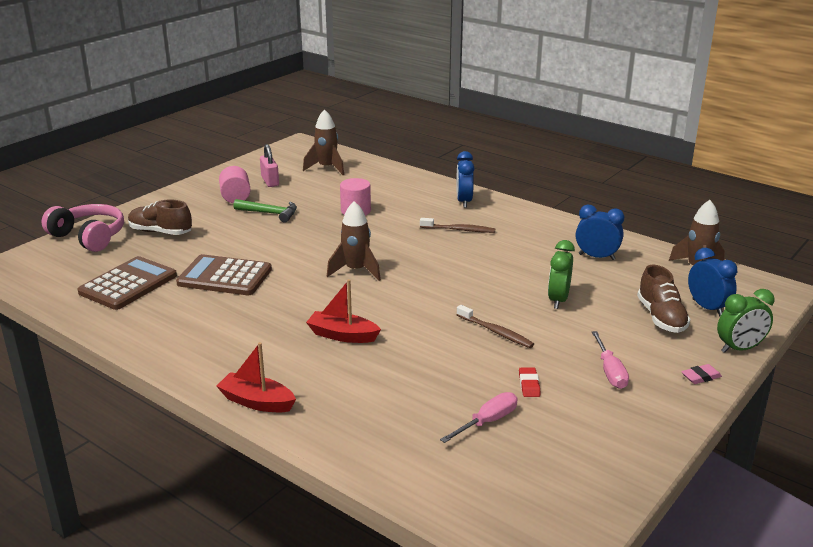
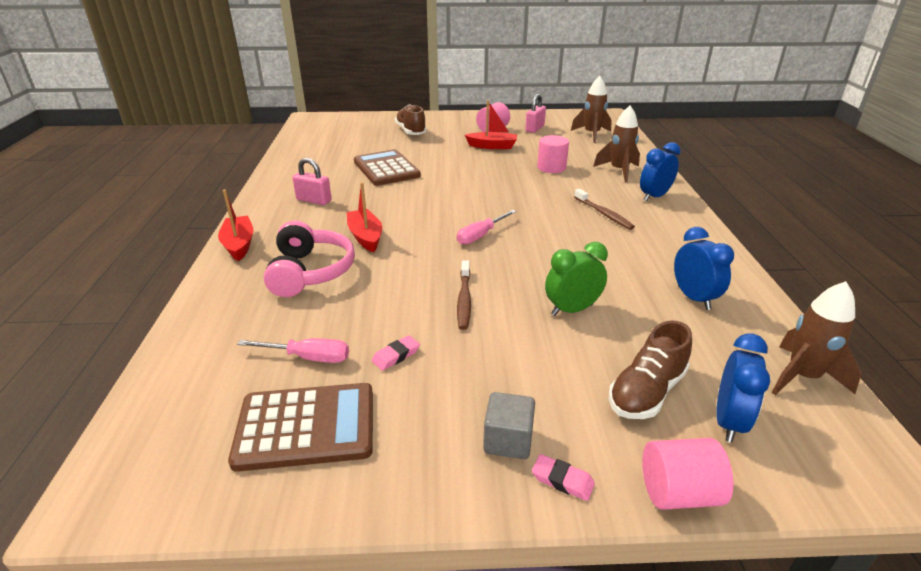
camera: 50 degrees right, 5 degrees up
(89, 237) = (374, 119): pink headphones -> pink headphones (310, 272)
(128, 284) = (335, 150): brown calculator -> brown calculator (306, 427)
(228, 335) = (314, 200): none -> pink padlock
(270, 213) = (492, 146): green hammer -> red boat
(356, 271) = (465, 203): brown rocket -> brown rocket (619, 171)
(529, 385) = (396, 356): red eraser -> pink eraser
(610, 371) = (483, 399): pink screwdriver -> pink screwdriver (480, 235)
(654, 379) = (508, 440): none -> grey cube
(739, 349) = (678, 492): green clock -> pink cylinder

